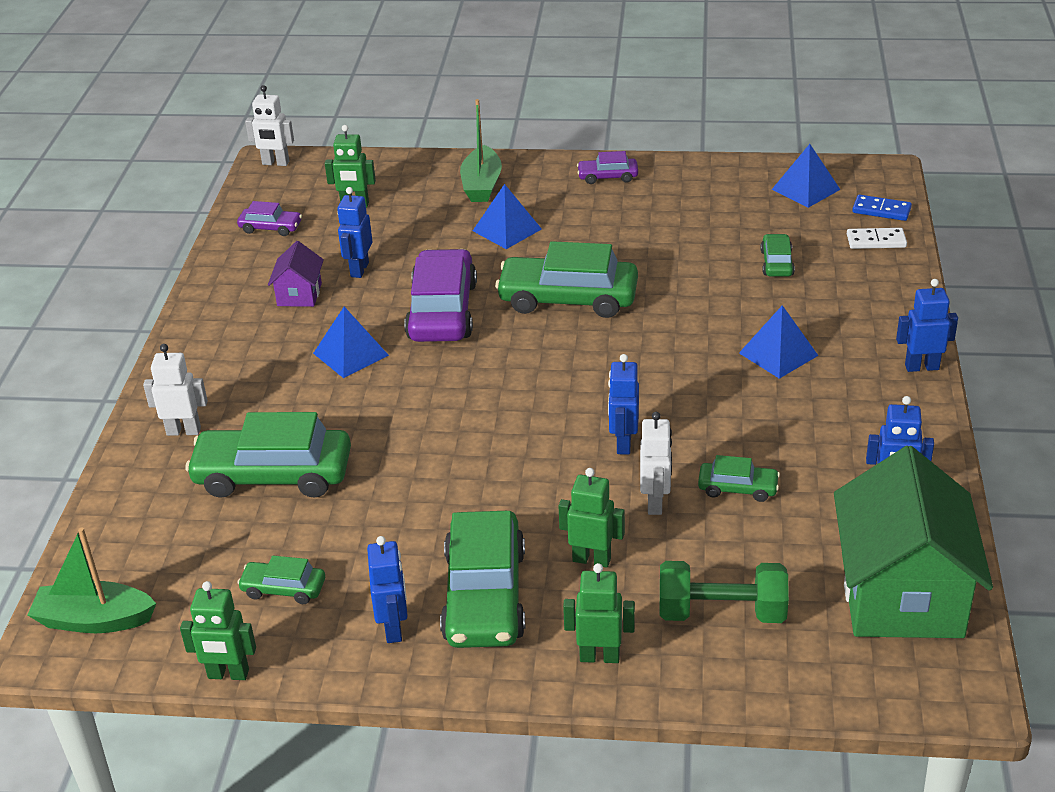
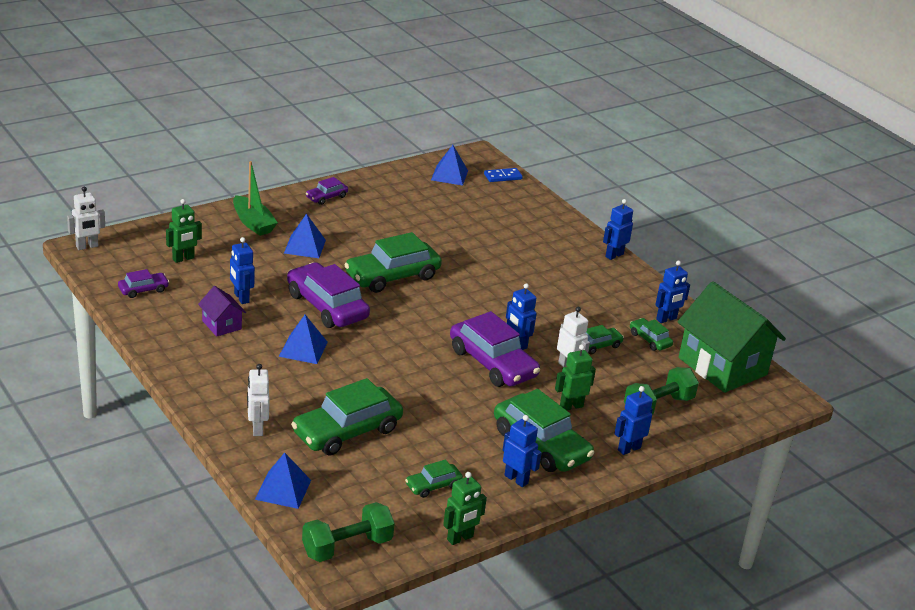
camera: 45 degrees left, 5 degrees down
(94, 620) = (347, 547): green boat -> green dumbbell
(184, 431) = (257, 428): white robot -> white robot turned 60 degrees counterclockwise
(557, 457) = (492, 363): none -> purple car
(599, 656) = (629, 449): green robot -> blue robot
(777, 263) = (482, 222): green car -> green car (650, 339)
(778, 354) = (539, 271): blue pyramid -> blue pyramid (283, 489)
(876, 241) = (519, 195): white domino -> none

